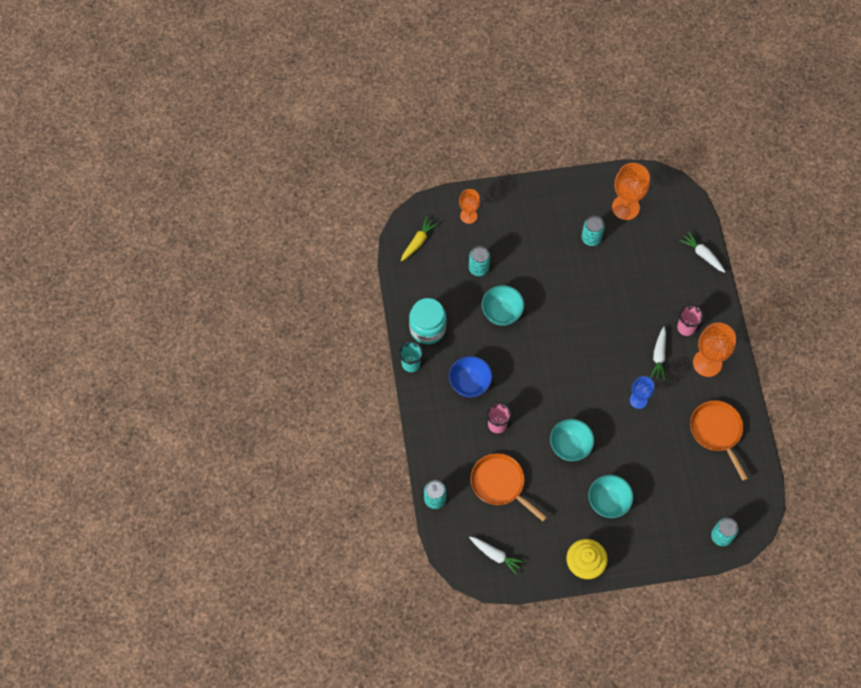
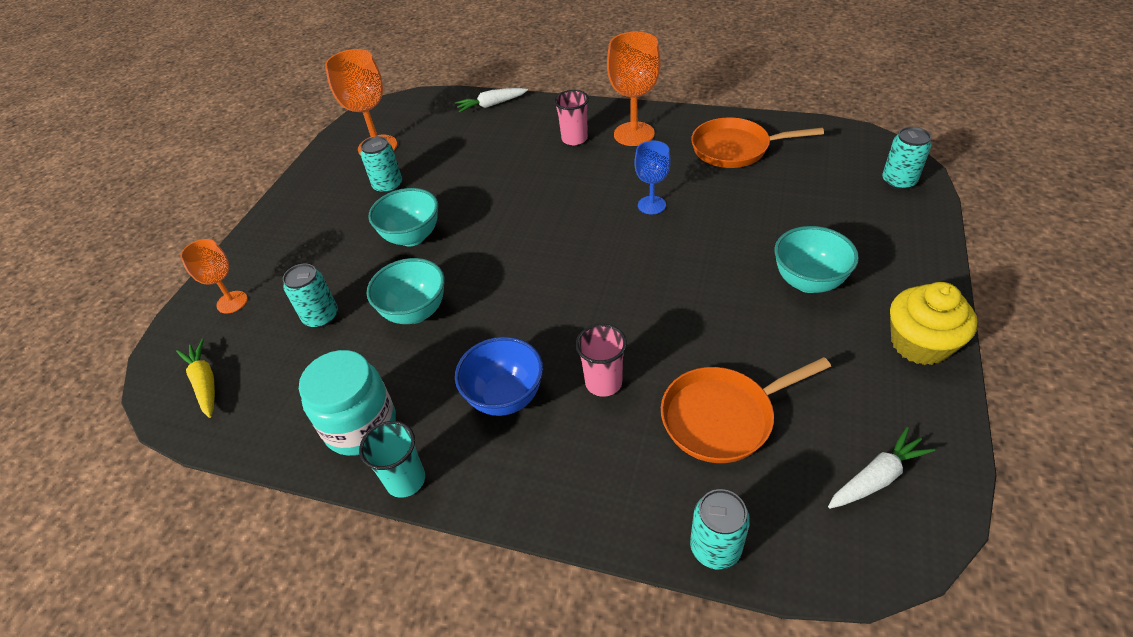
camera: 60 degrees left, 20 degrees down
(570, 446) = (691, 299): turquoise bowl -> turquoise bowl (412, 237)
(659, 356) = (598, 170): white carrot -> none

